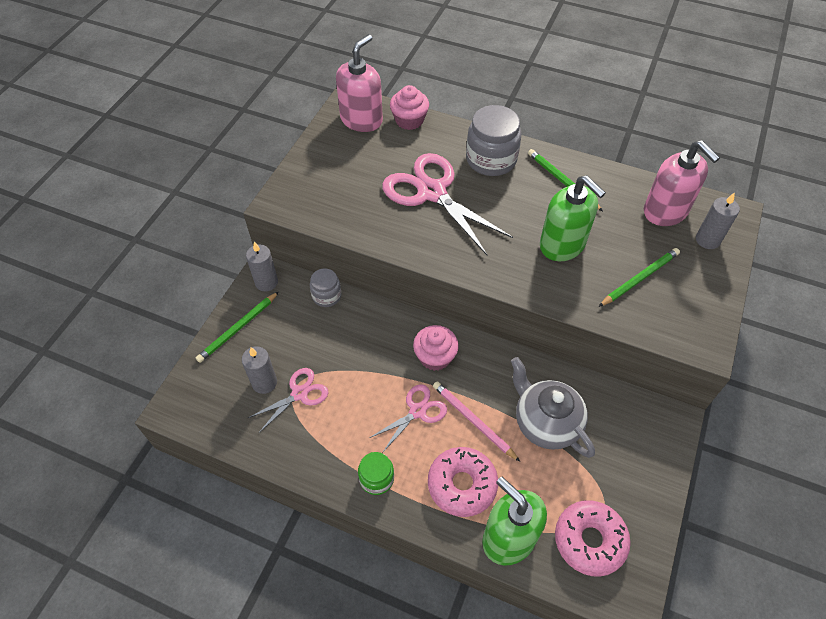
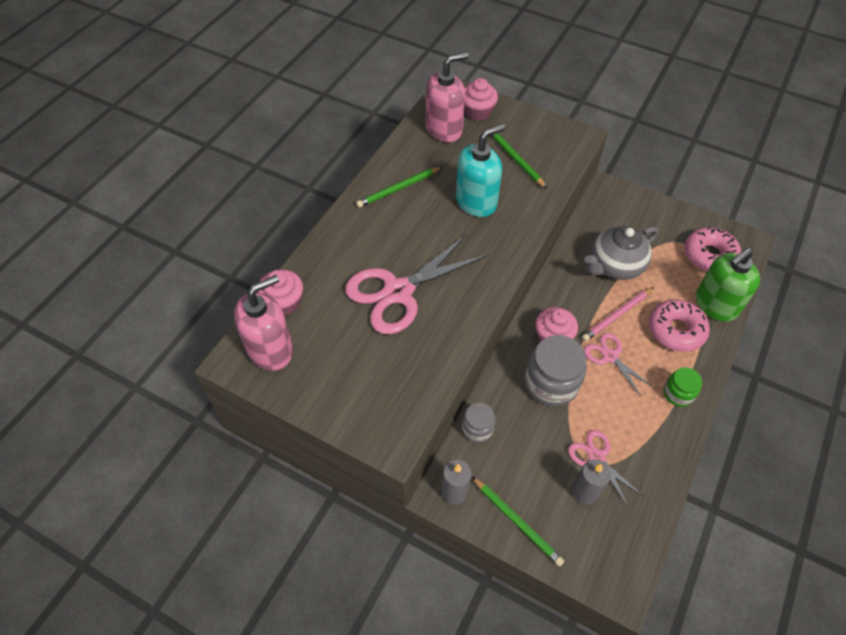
camera: 85 degrees left, 0 degrees up
(361, 120) = (270, 350): pink soap dispenser -> pink soap dispenser turned 105 degrees clockwise
(491, 160) = (360, 238): grey jar -> grey jar (551, 383)
(562, 245) = (476, 201): green soap dispenser -> turquoise soap dispenser
(707, 240) = (477, 112): grey candle -> pink cupcake

